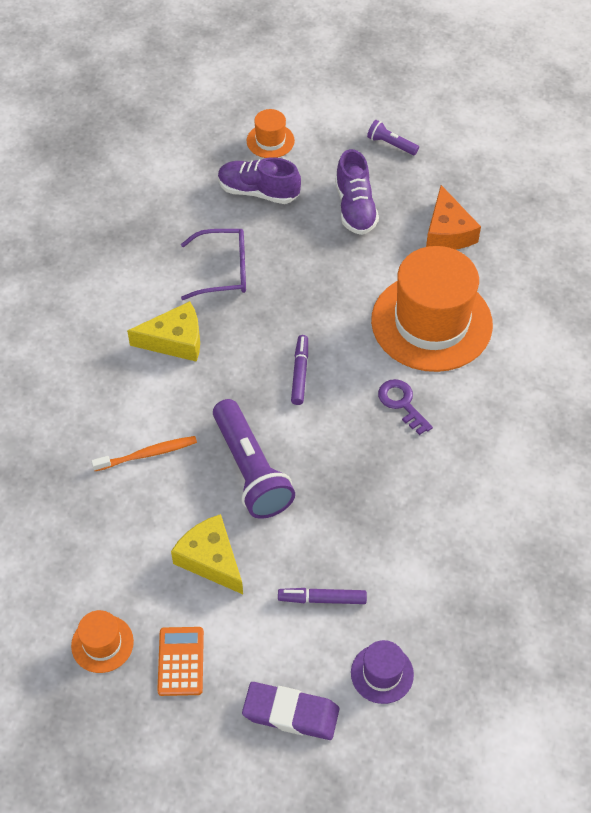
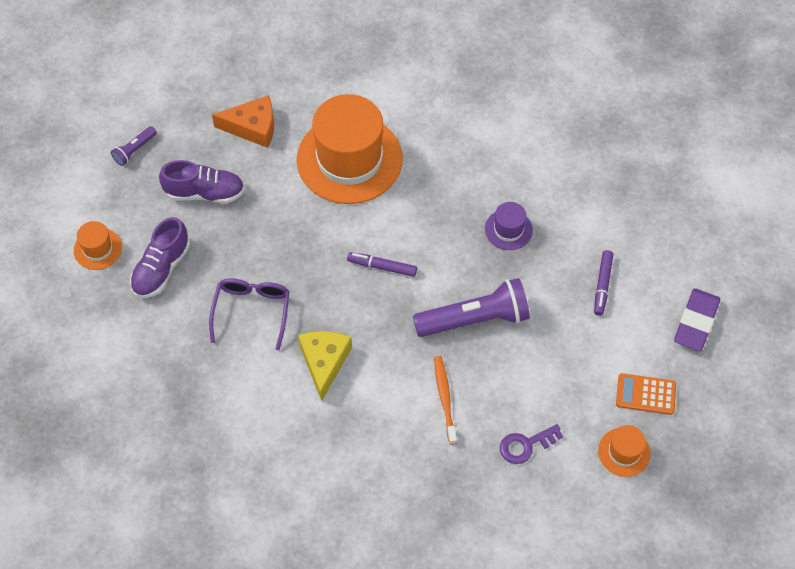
camera: 80 degrees left, 5 degrees up
(211, 559) = (556, 361): yellow cheese -> none
(382, 673) = (669, 255): purple hat -> purple hat (508, 229)
(402, 403) = (428, 197): purple key -> purple key (525, 445)

